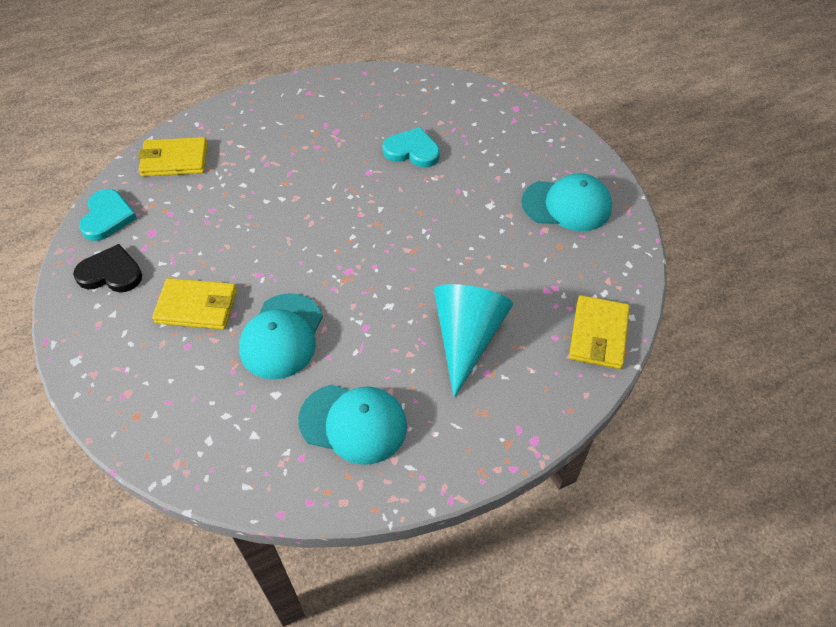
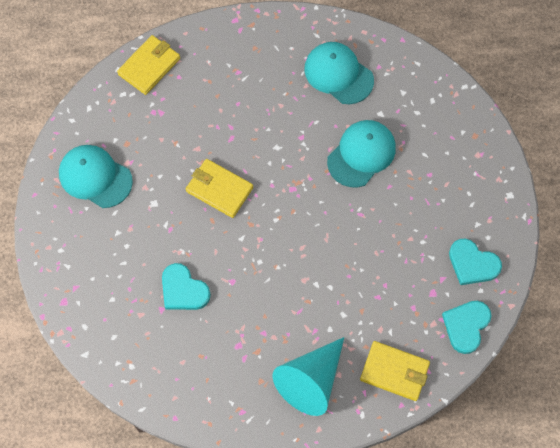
camera: 155 degrees left, 15 degrees up
(111, 273) = (472, 264): black heart -> turquoise heart
(197, 306) = (414, 204): yellow wallet -> yellow wallet (219, 189)
(466, 338) = (237, 100): turquoise cone -> turquoise cone (311, 381)

